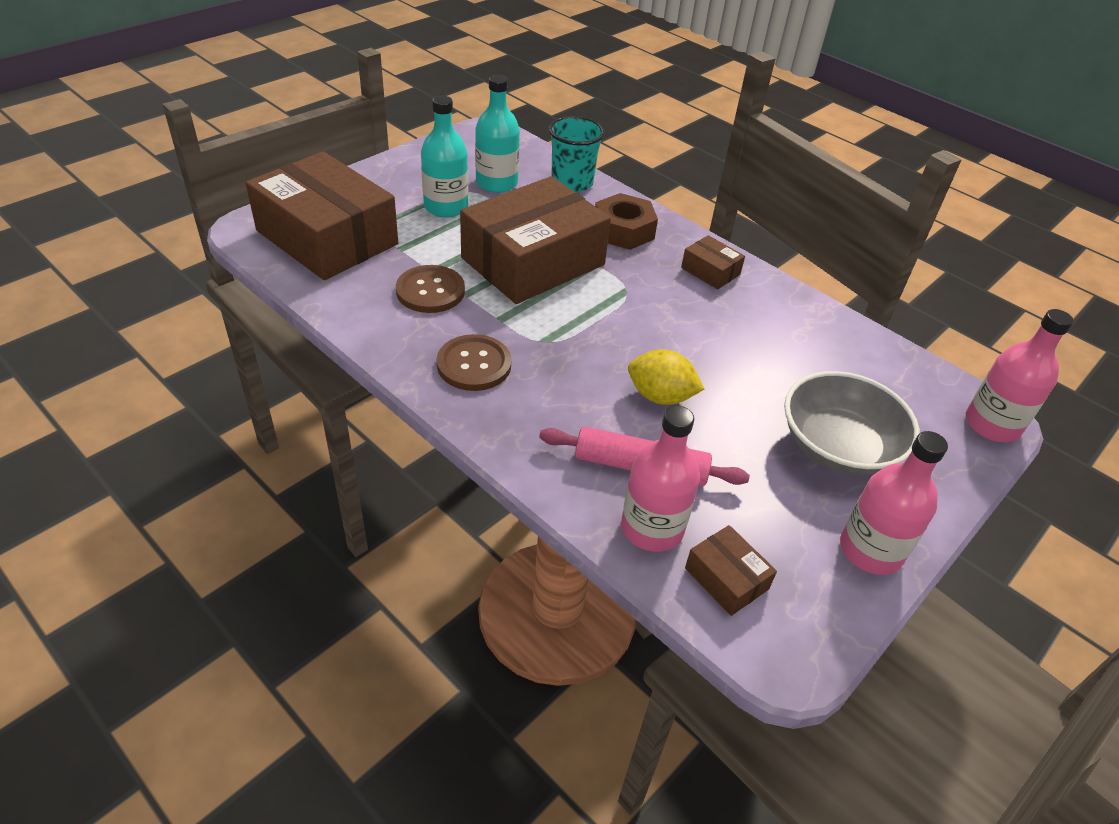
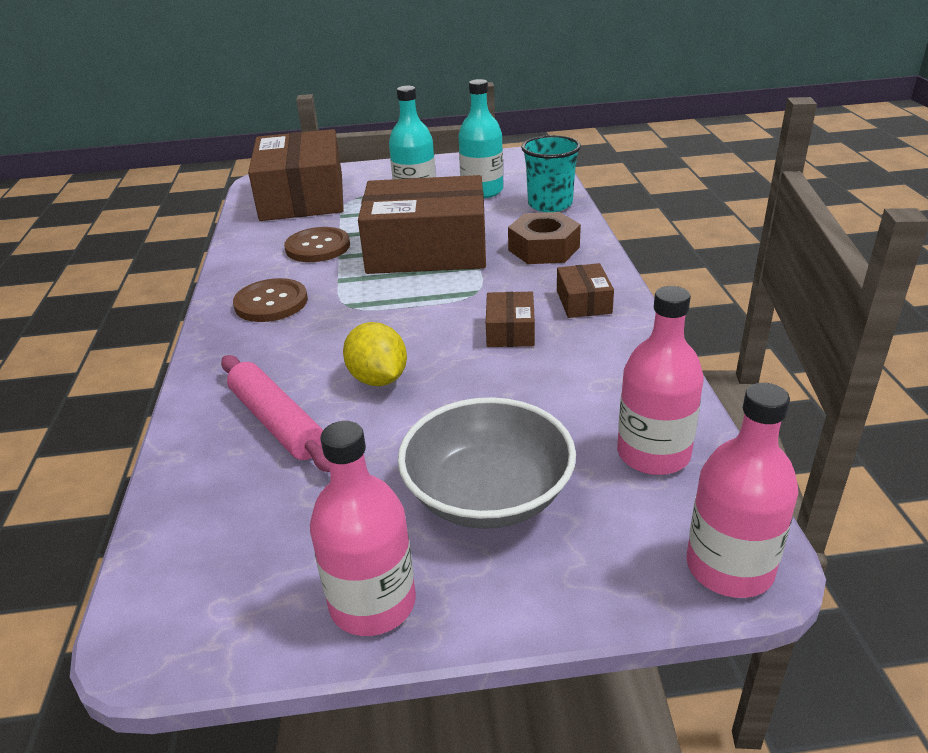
camera: 45 degrees right, 10 degrees down
(652, 528) = (212, 471): pink bottle -> pink bottle (653, 454)
(726, 578) = (205, 543): brown box -> brown box (510, 331)

